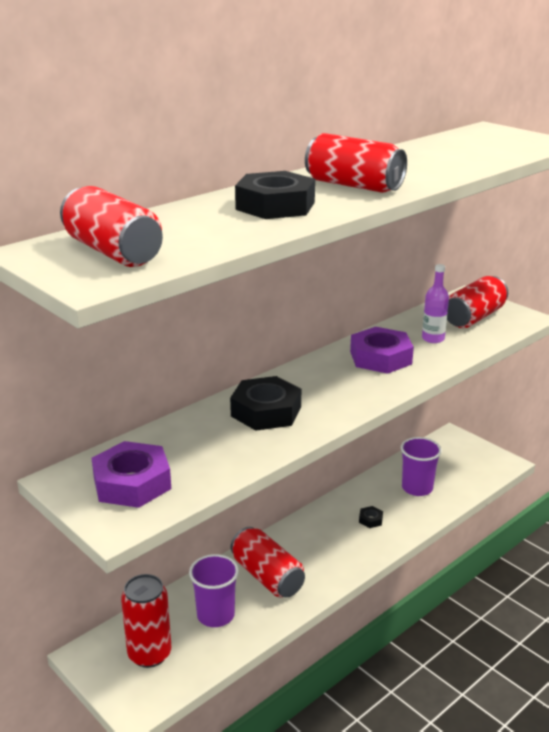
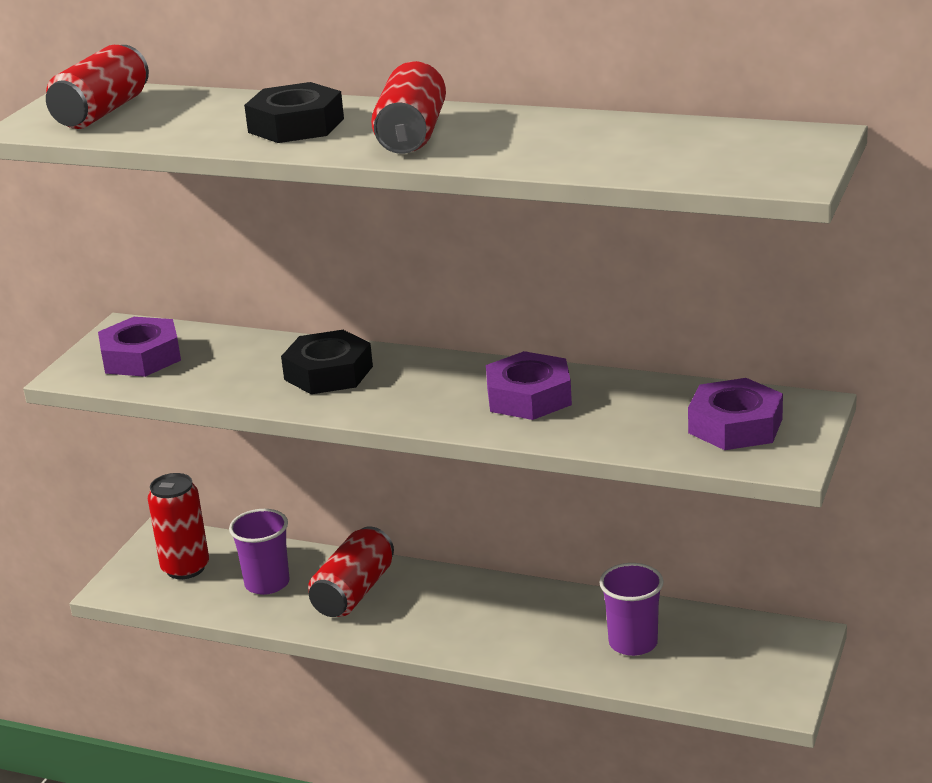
camera: 65 degrees right, 0 degrees up
(370, 520) = (525, 628): black nut -> none
(433, 338) = (626, 415): purple bottle -> none
(474, 317) = (735, 426): red can -> purple nut

